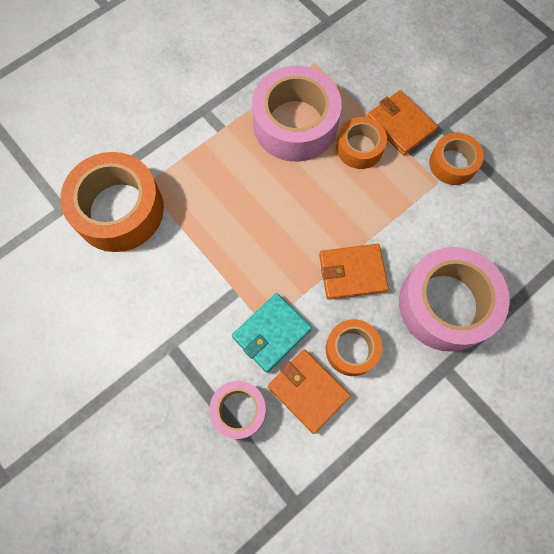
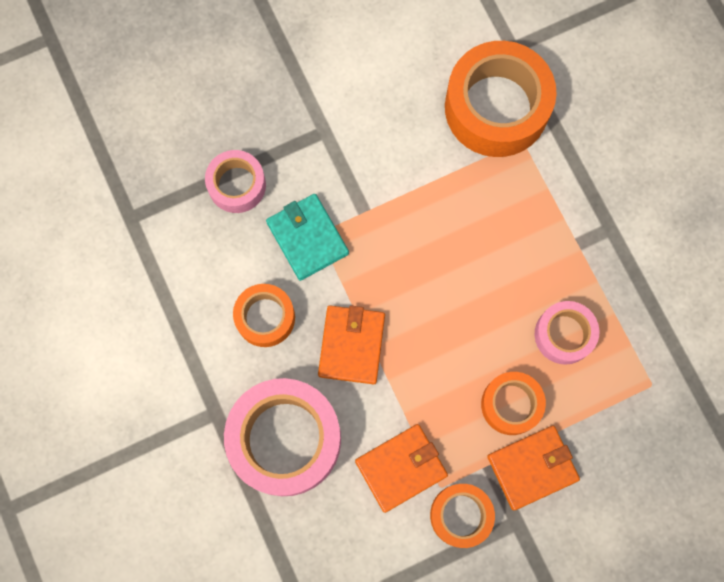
camera: 105 degrees right, 5 degrees up
(295, 124) = (564, 335): pink tape -> pink tape, size x0.55
(308, 391) = (235, 259): orange wallet -> orange wallet (401, 468)

